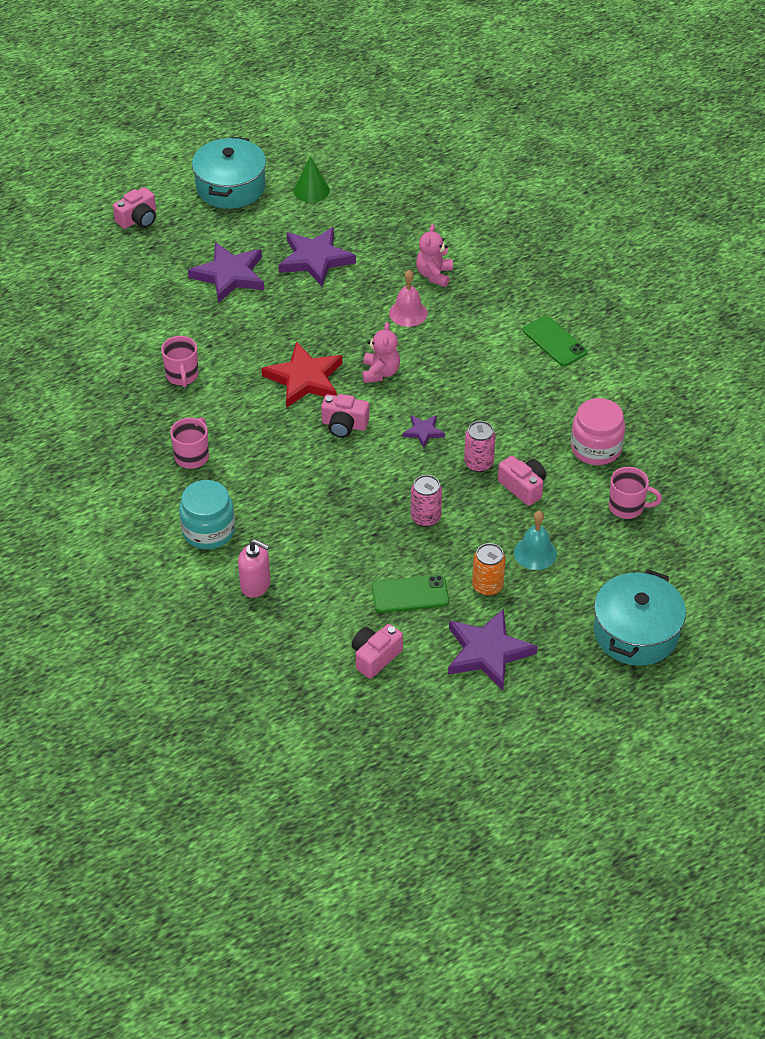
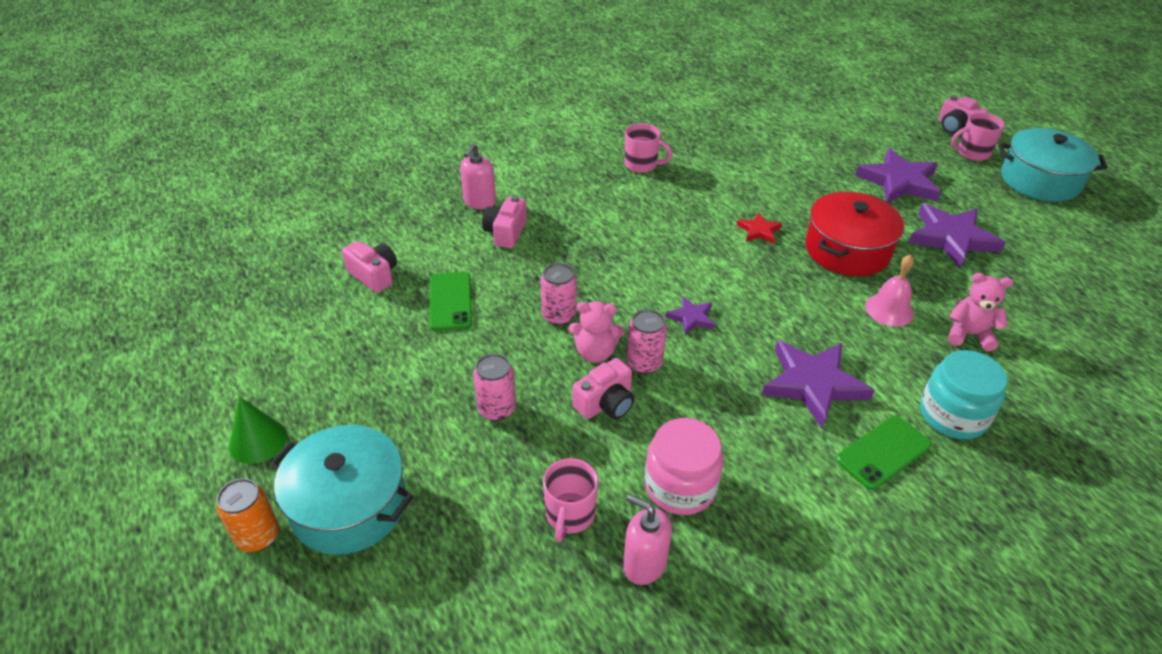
camera: 90 degrees right, 5 degrees down
(182, 376) = (746, 157): pink mug -> pink mug (972, 153)
(208, 531) = (549, 175): turquoise jar -> turquoise jar (952, 415)
(305, 379) = (758, 231): red star -> red star, size x0.50
(311, 190) = (1070, 235): green cone -> green cone (258, 440)
(332, 325) = (847, 250): none -> red pot
(344, 425) = (694, 257): pink camera -> pink camera (506, 232)
(380, 372) = (781, 285): pink teddy bear -> pink teddy bear (595, 353)
(487, 586) = (451, 363): orange can -> orange can (258, 536)
(487, 652) = (356, 359): purple star -> purple star (813, 384)
(535, 553) = (496, 409): turquoise bell -> pink can
(660, 469) = (644, 564): none -> pink soap dispenser

